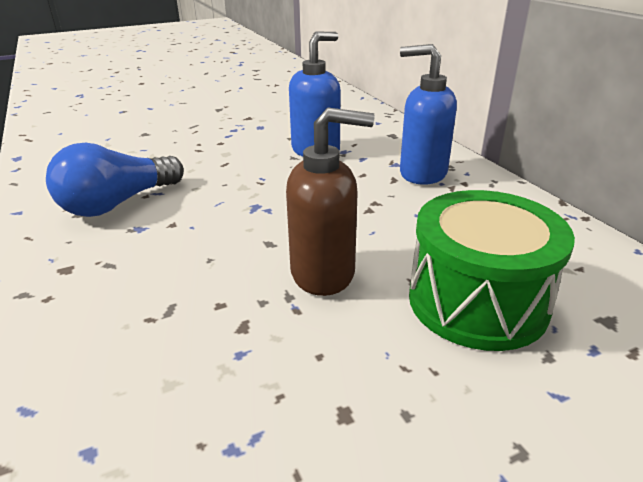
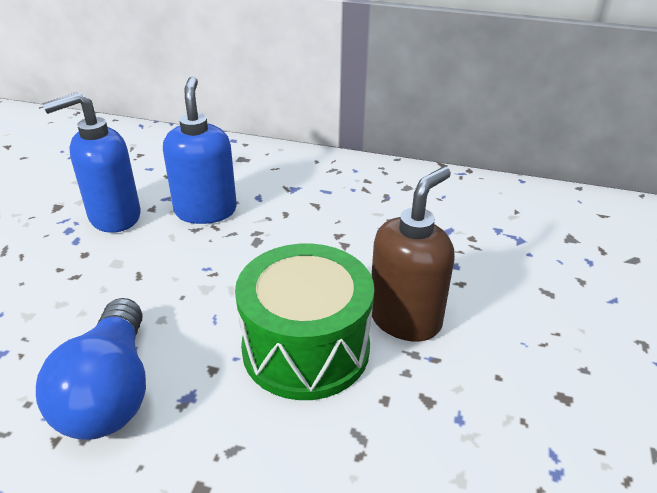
camera: 50 degrees left, 5 degrees up
(422, 173) = (327, 187): blue soap dispenser -> blue soap dispenser (114, 217)
(477, 301) = (509, 271): green drum -> green drum (306, 348)

